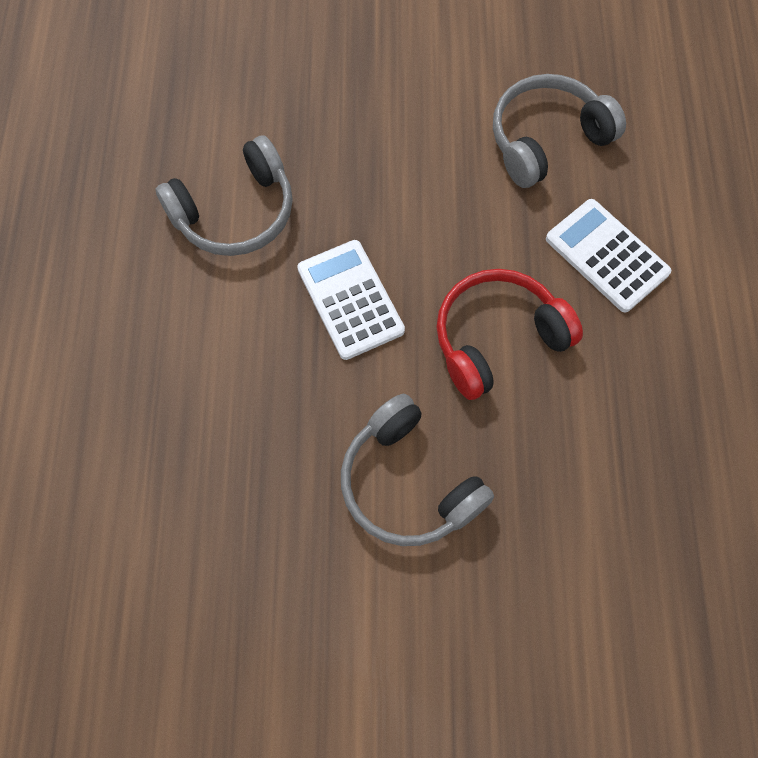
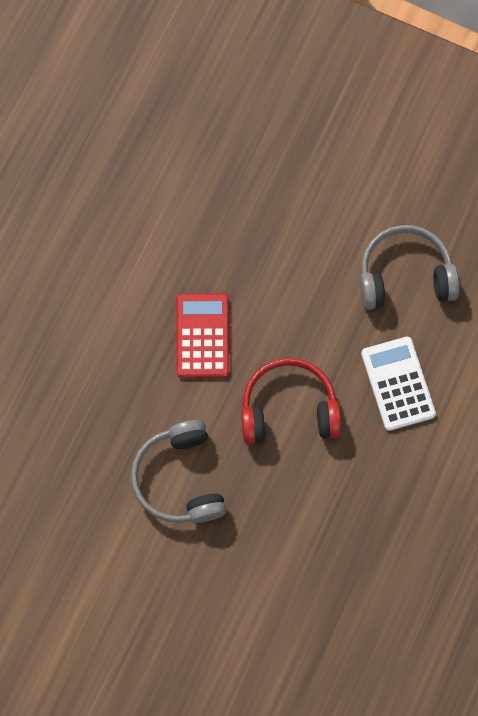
camera: 25 degrees right, 5 degrees up
(235, 212) = (153, 235): grey headphones -> none
(350, 299) = (202, 336): white calculator -> red calculator

